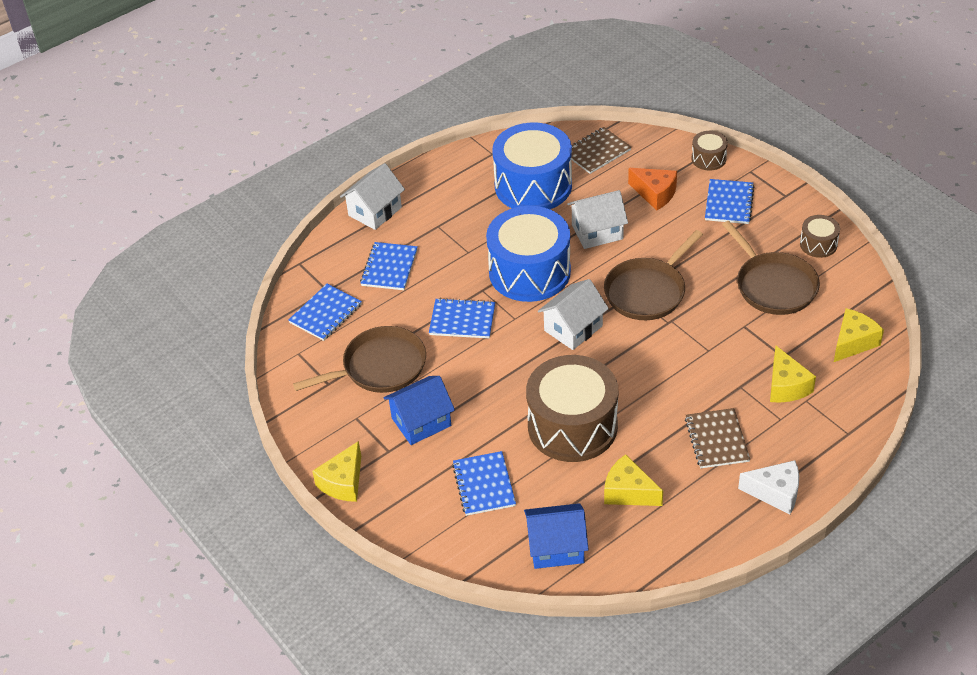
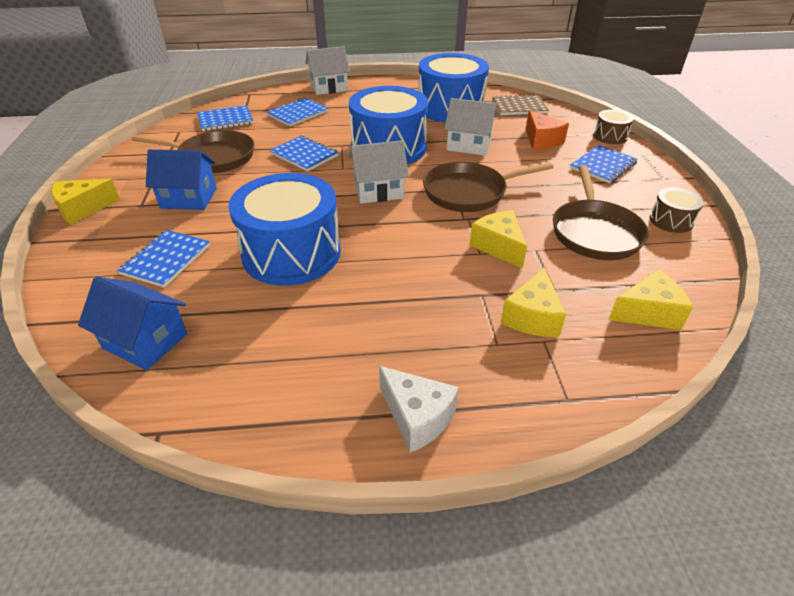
camera: 30 degrees right, 5 degrees down
(572, 426) = (291, 253): brown drum -> blue drum
(628, 492) = (269, 329): yellow cheese -> yellow cheese (498, 246)
(717, 440) = (408, 329): brown notebook -> none

